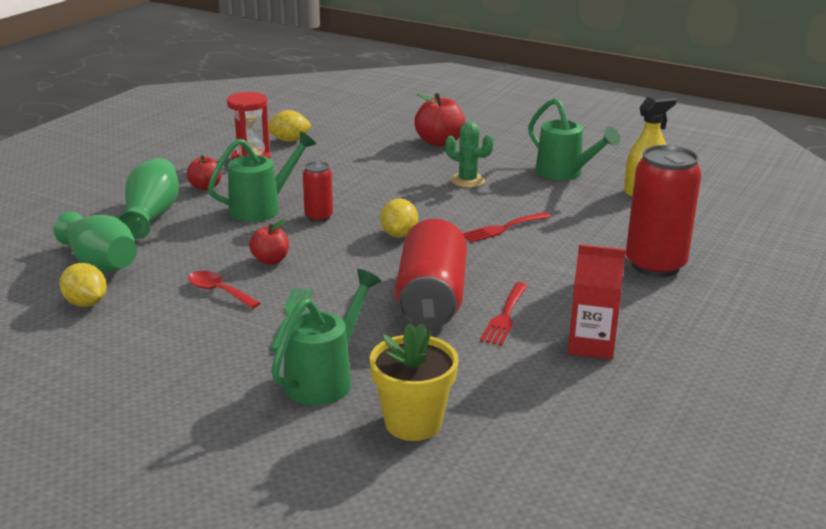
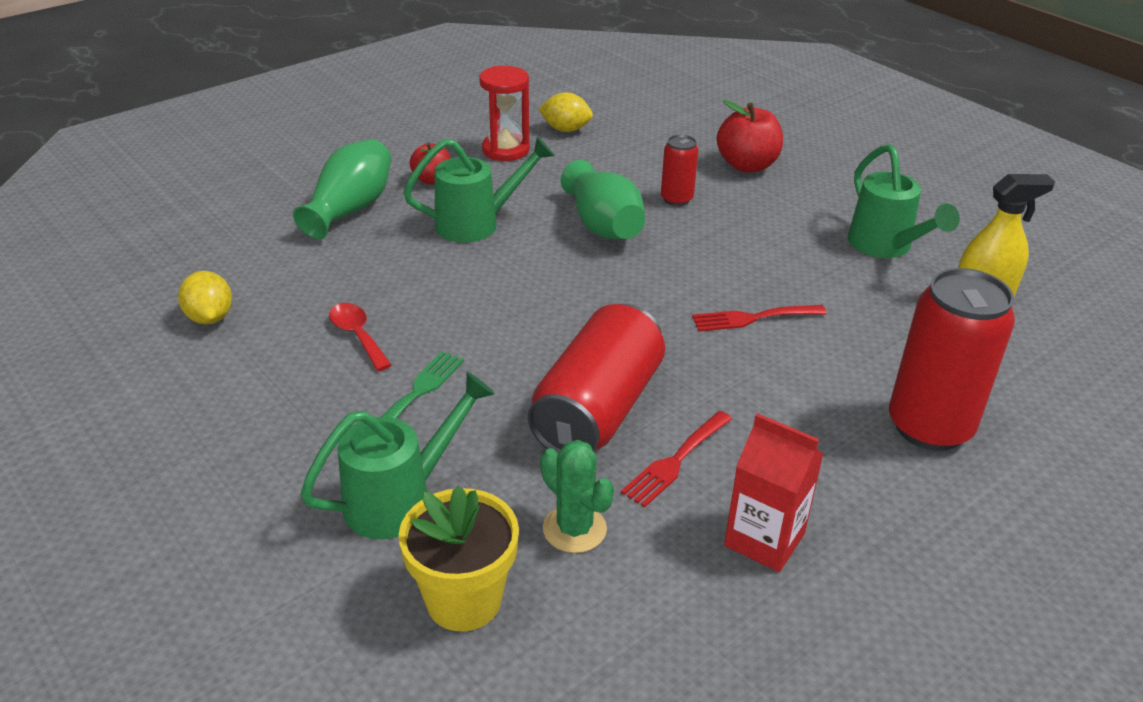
camera: 20 degrees right, 10 degrees up
(100, 263) = (257, 265): green vase -> green vase (603, 225)
(270, 260) = (442, 303): red apple -> none
(318, 217) = (534, 250): red can -> red can (676, 199)
(399, 234) = (615, 299): yellow lemon -> none
(467, 180) = (749, 232): green cactus -> green cactus (574, 529)

